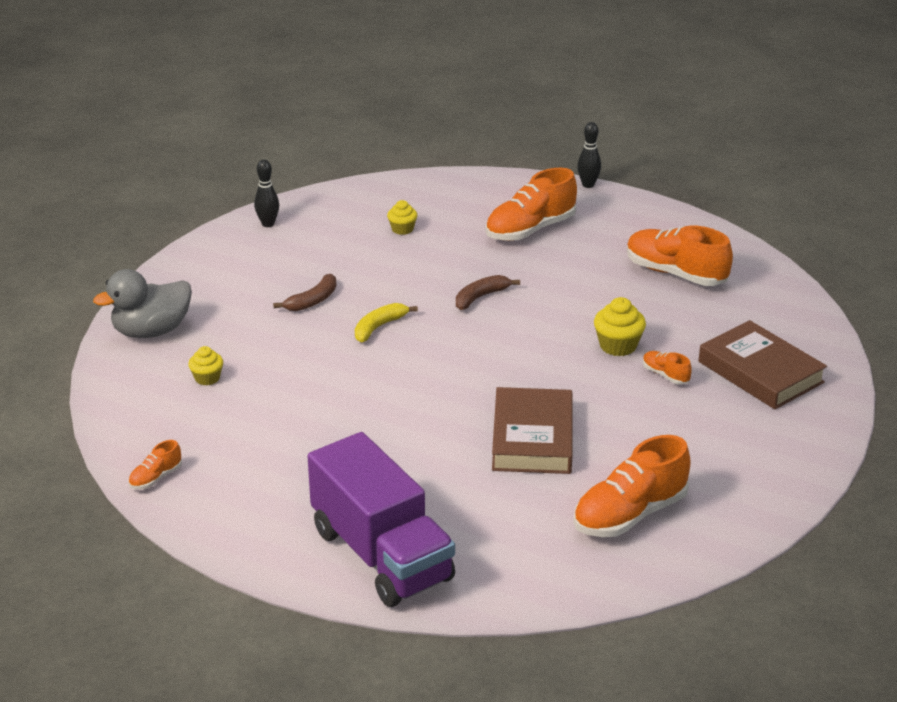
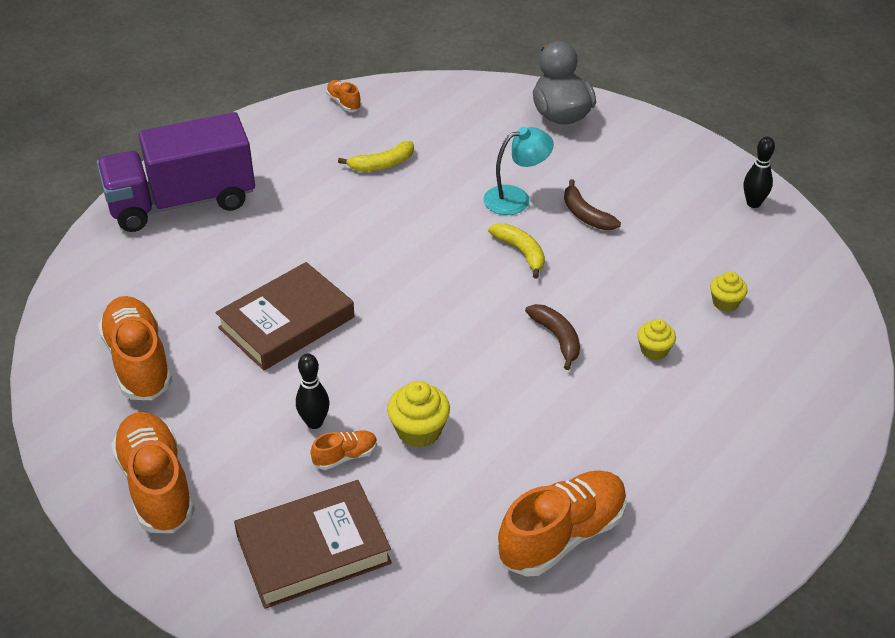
camera: 105 degrees right, 10 degrees up
(207, 378) = (473, 138): yellow cupcake -> yellow cupcake (654, 350)
(269, 428) = (382, 164): none -> yellow banana
(300, 340) = (516, 198): none -> turquoise lamp
(530, 230) = (705, 416): orange shoe -> orange shoe (156, 485)
(532, 438) = (287, 322): brown book -> brown book turned 60 degrees counterclockwise
(588, 185) = (827, 508): black bowling pin -> black bowling pin (314, 422)

